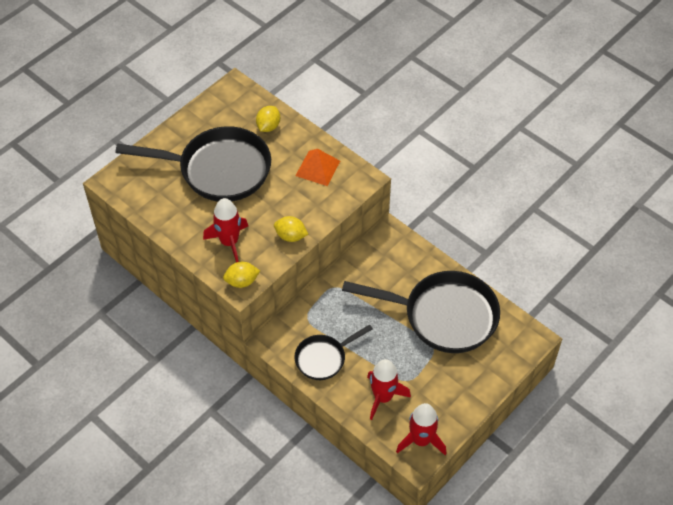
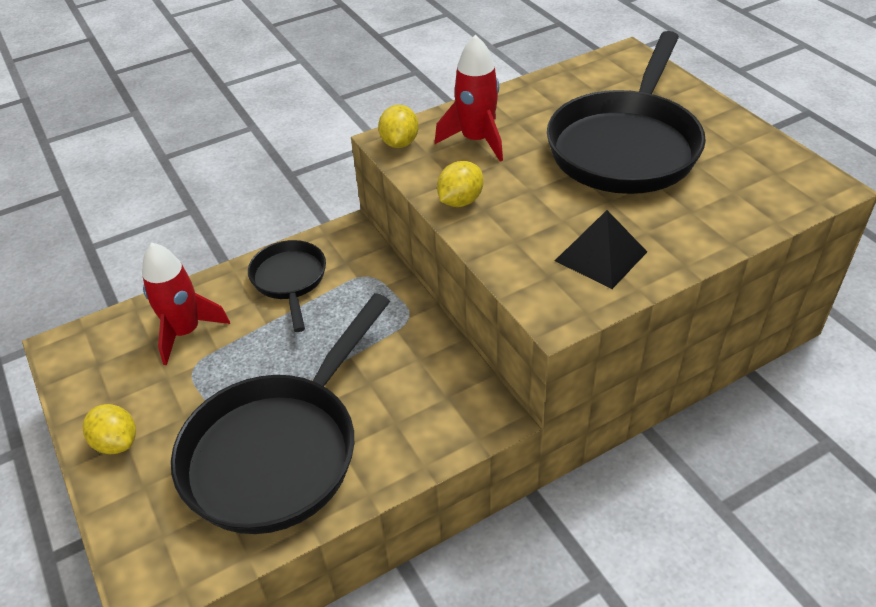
camera: 110 degrees right, 10 degrees down
(268, 126) = (717, 211): yellow lemon -> yellow lemon (116, 442)
(318, 168) = (600, 256): orange pyramid -> black pyramid
(421, 440) = (88, 359): red rocket -> none

